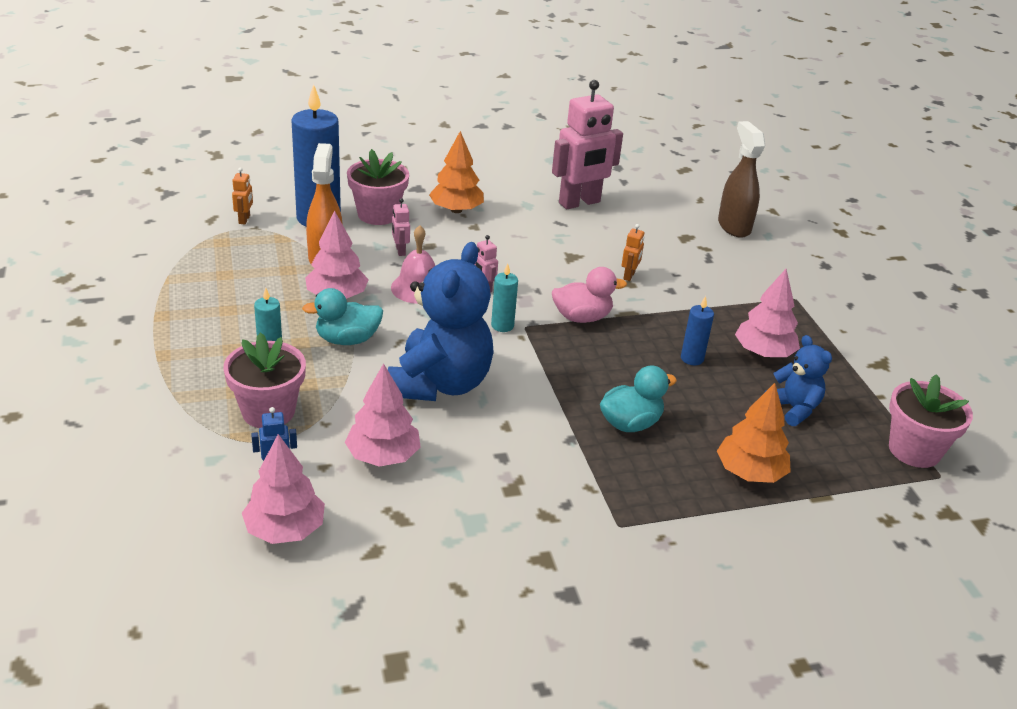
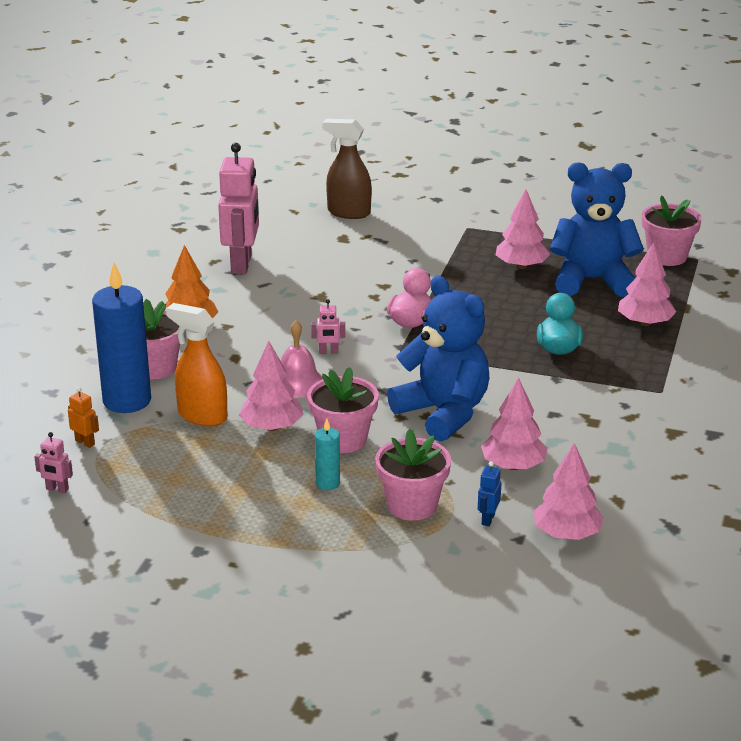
camera: 55 degrees left, 5 degrees down
(347, 339) = (343, 439): turquoise duck -> pink flower pot
(400, 251) = (229, 374): pink robot -> pink robot (57, 489)
(502, 325) = (390, 360): turquoise candle -> none
(629, 276) = (373, 282): orange robot -> none
(692, 358) = (503, 296): blue candle -> none
(750, 472) = (645, 323): orange tree -> pink tree
(793, 408) = (592, 280): blue teddy bear -> blue teddy bear, size x1.93

